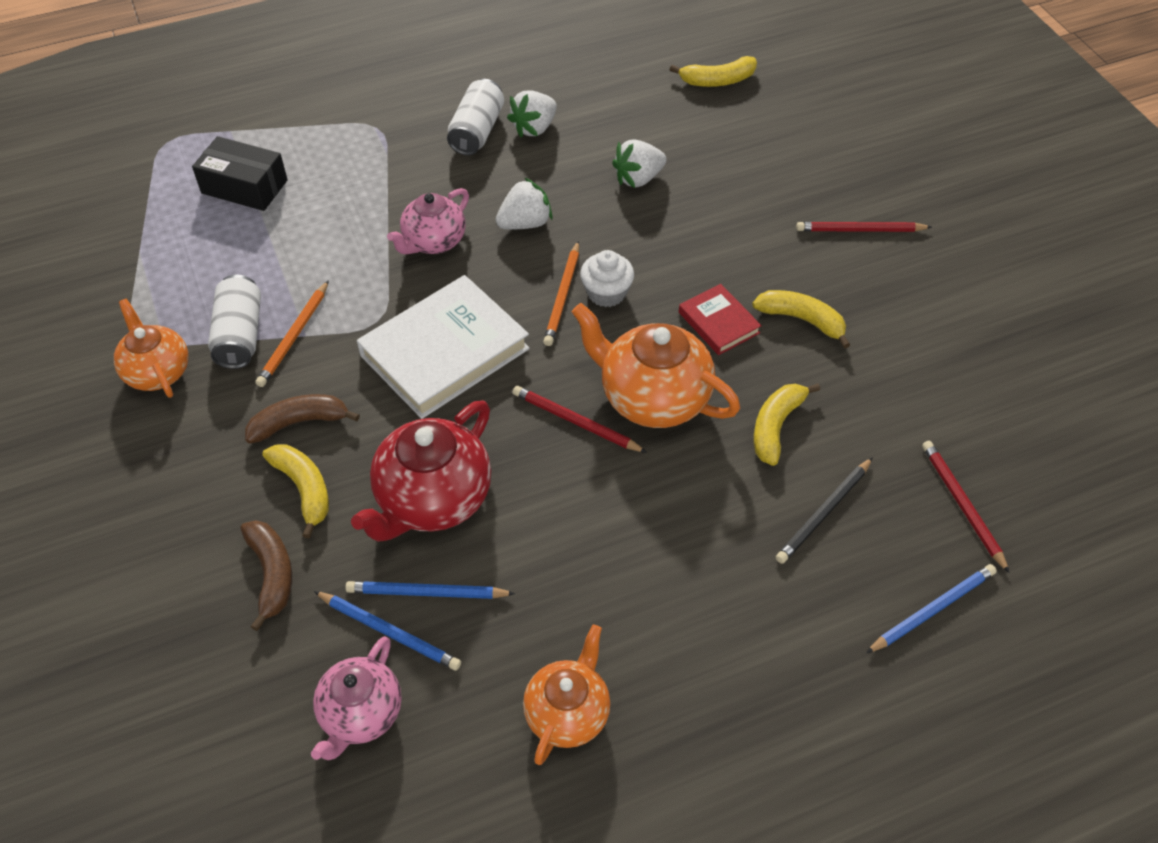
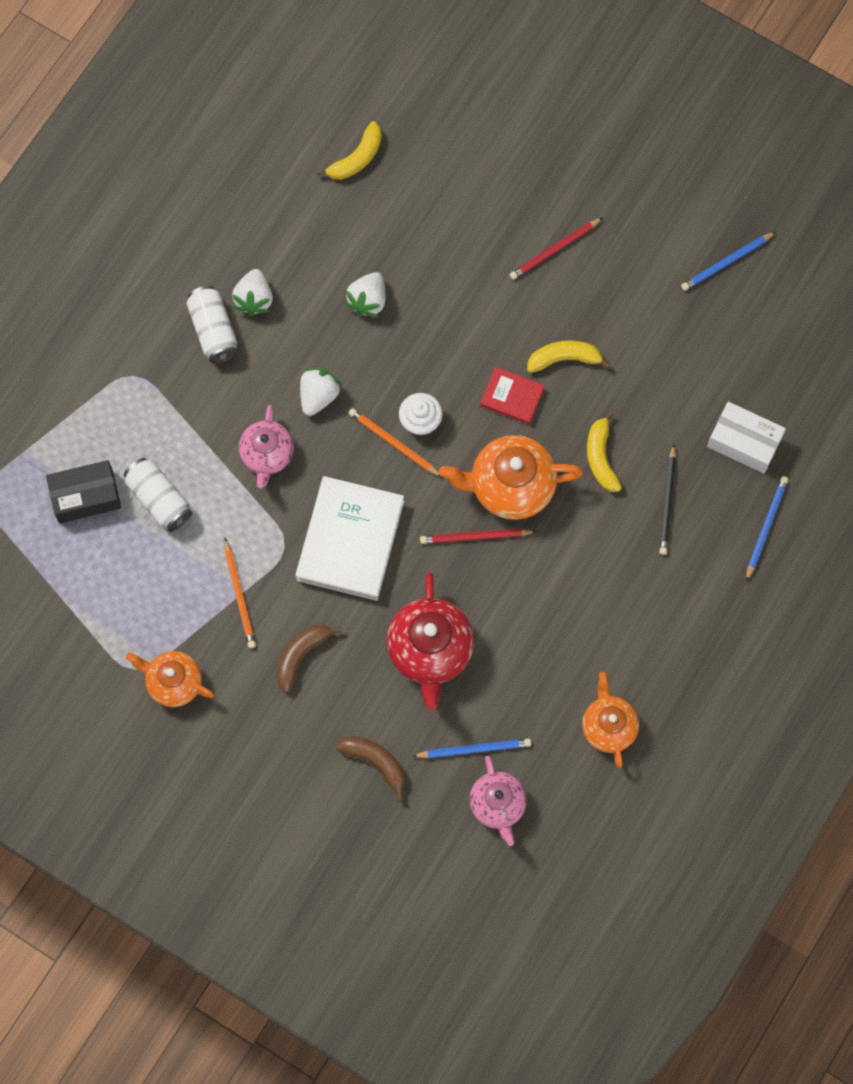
camera: 35 degrees left, 20 degrees up
(240, 335) = (202, 619): white can -> white can (159, 499)
(304, 489) = (346, 697): yellow banana -> none
(426, 593) = (476, 712): blue pencil -> blue pencil (726, 263)
(563, 296) = (393, 443): orange pencil -> orange pencil turned 150 degrees clockwise
(961, 505) = (744, 442): red pencil -> white box

